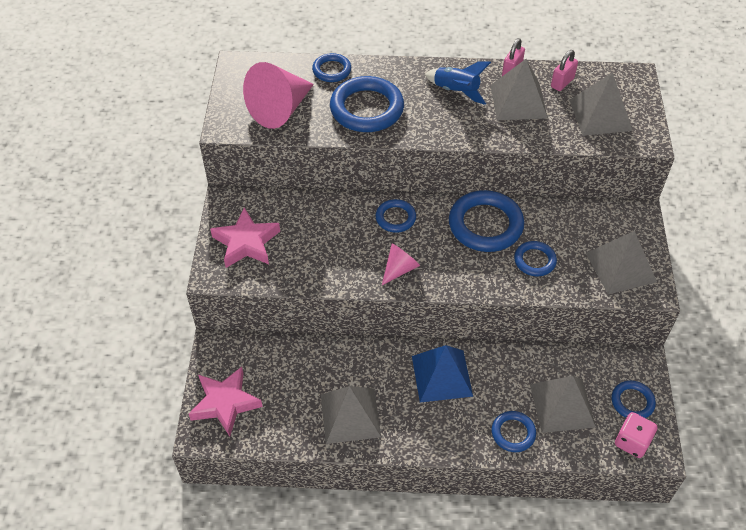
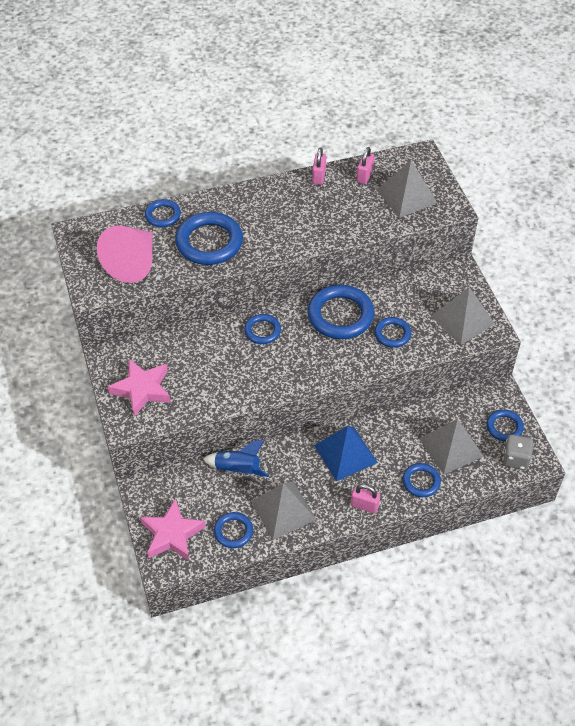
camera: 20 degrees left, 0 degrees up
(288, 421) = (233, 531): none -> blue ring
(399, 269) = (284, 373): pink cone -> none
(439, 439) = (364, 505): none -> pink padlock
(456, 91) = (279, 207): blue rocket -> blue rocket (237, 469)
(518, 101) = (335, 202): grey pyramid -> none
(632, 442) = (515, 459): pink dice -> grey dice

